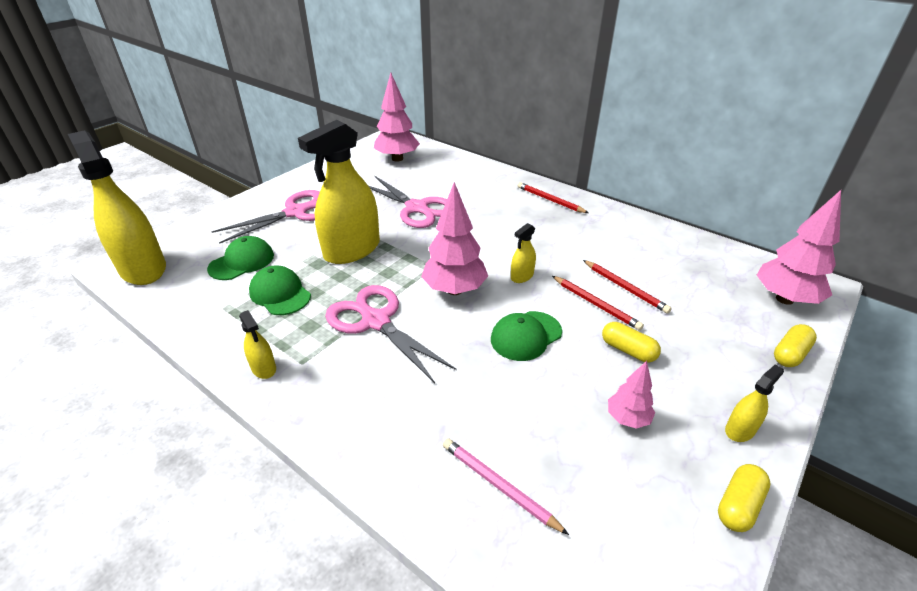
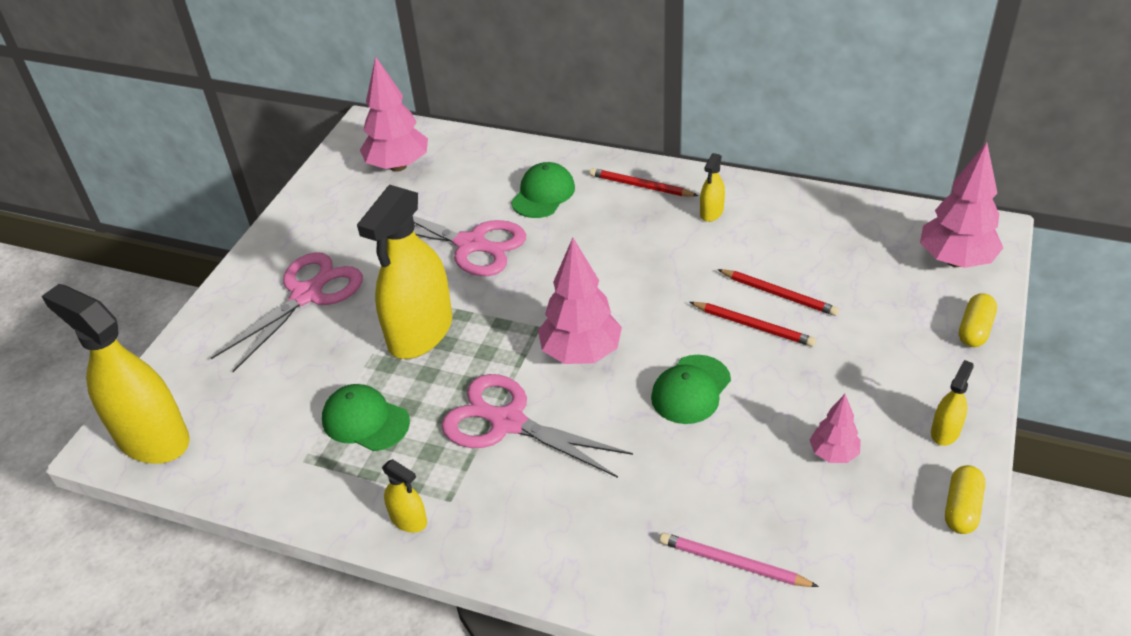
camera: 15 degrees left, 5 degrees up
(242, 262) = (283, 390): green cap -> green cap (543, 194)
(522, 276) = (653, 311): yellow spray bottle -> yellow spray bottle (711, 212)
(628, 350) = (808, 375): yellow capsule -> none

